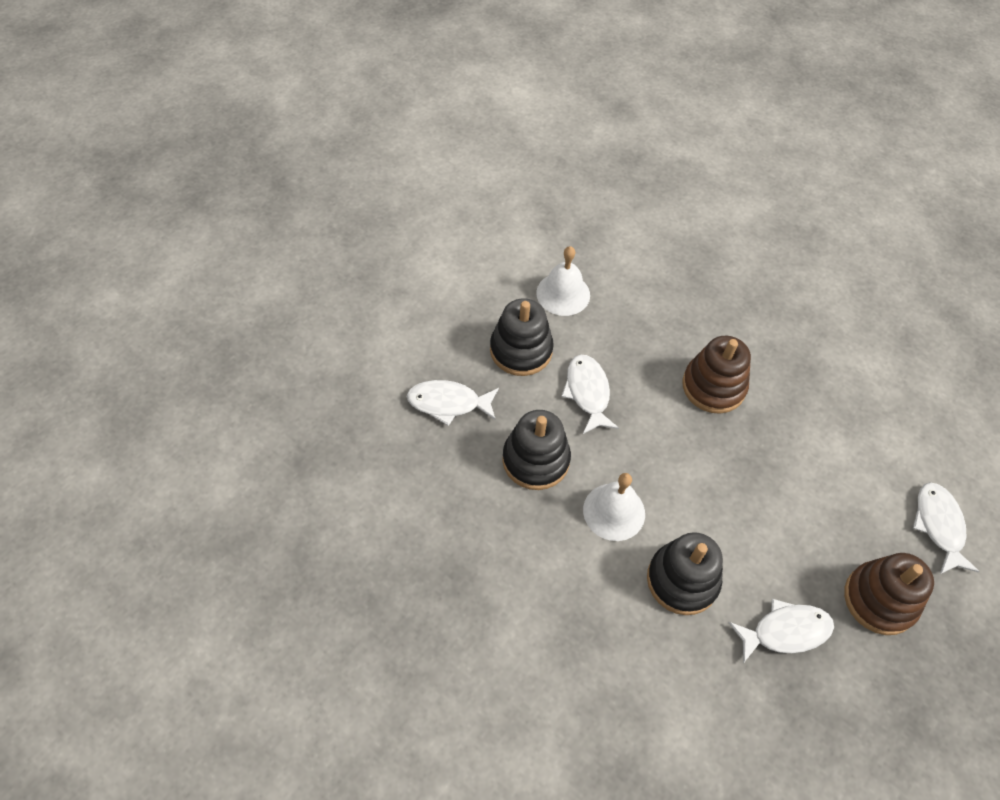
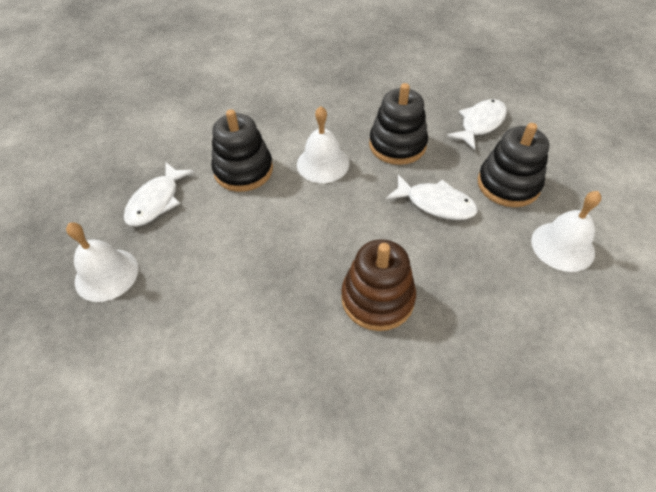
camera: 130 degrees right, 5 degrees down
(879, 600) = (106, 274): brown stacking toy -> white bell
(939, 526) = (94, 378): white fish -> none

